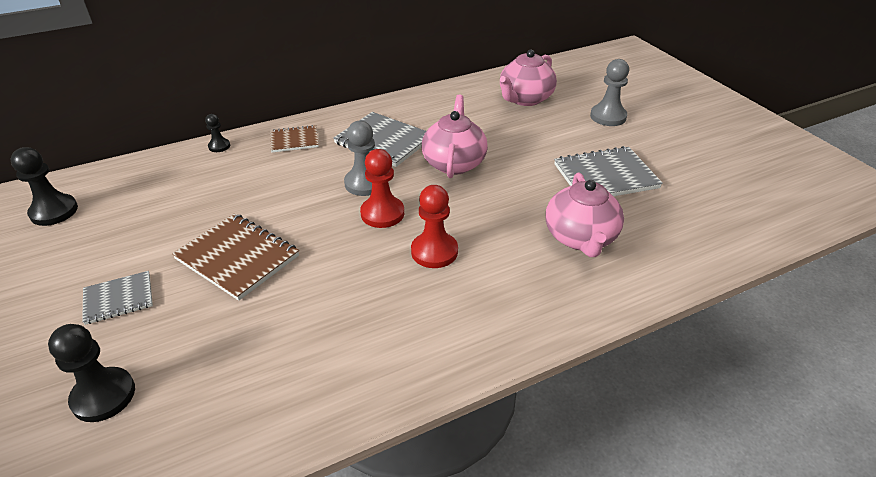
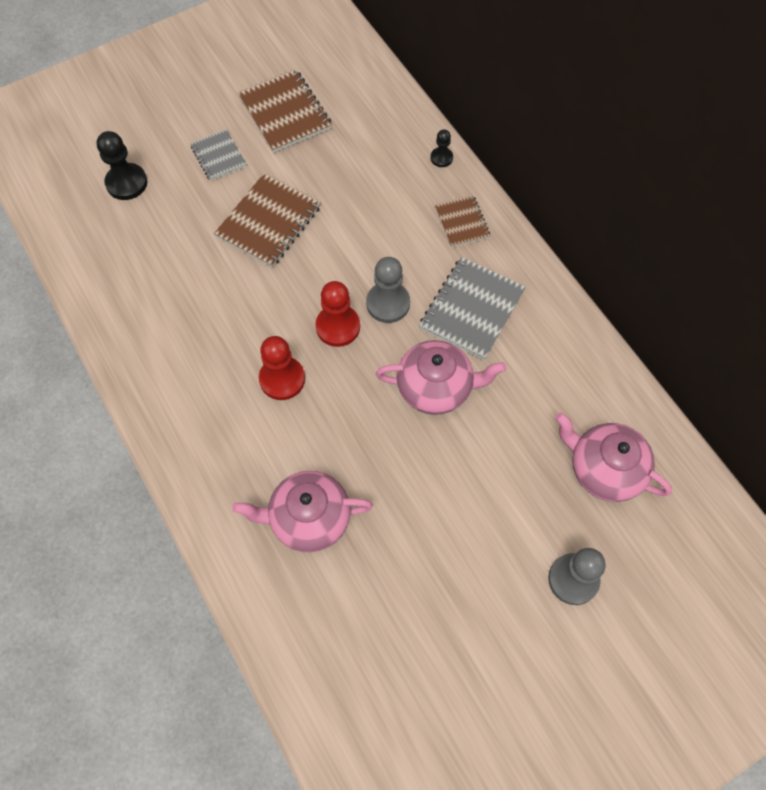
camera: 85 degrees right, 25 degrees up
(54, 211) = (324, 70): black pawn -> none
(92, 242) = (285, 113): none -> brown notebook
(605, 176) = (426, 558): grey notebook -> none

